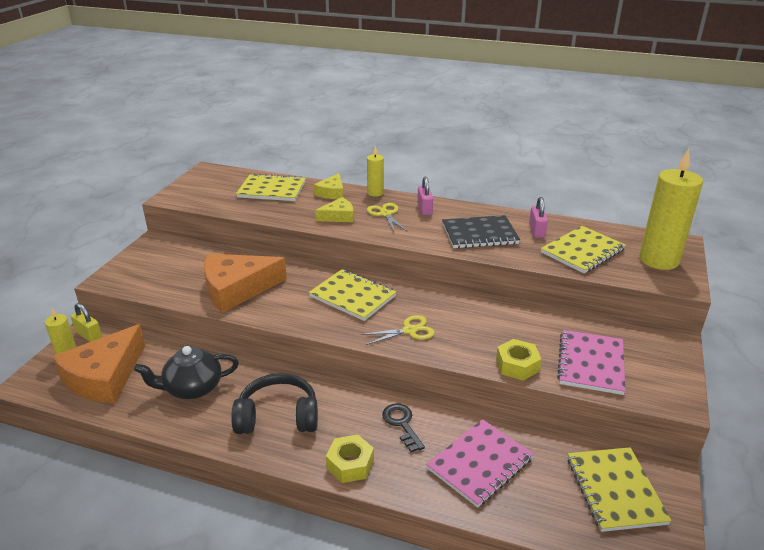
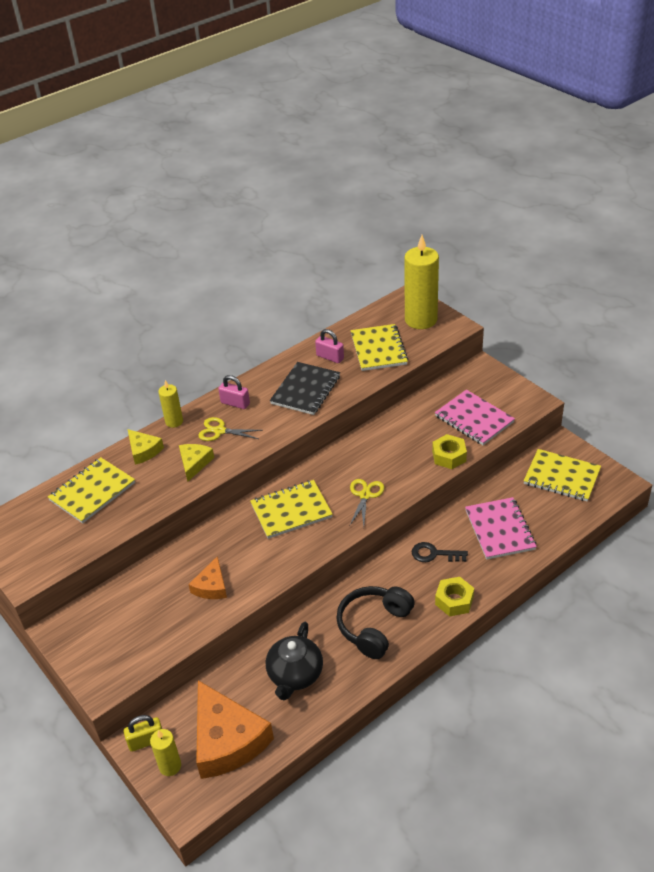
camera: 55 degrees left, 10 degrees up
(236, 289) = (211, 586): orange cheese -> orange cheese, size x0.51

